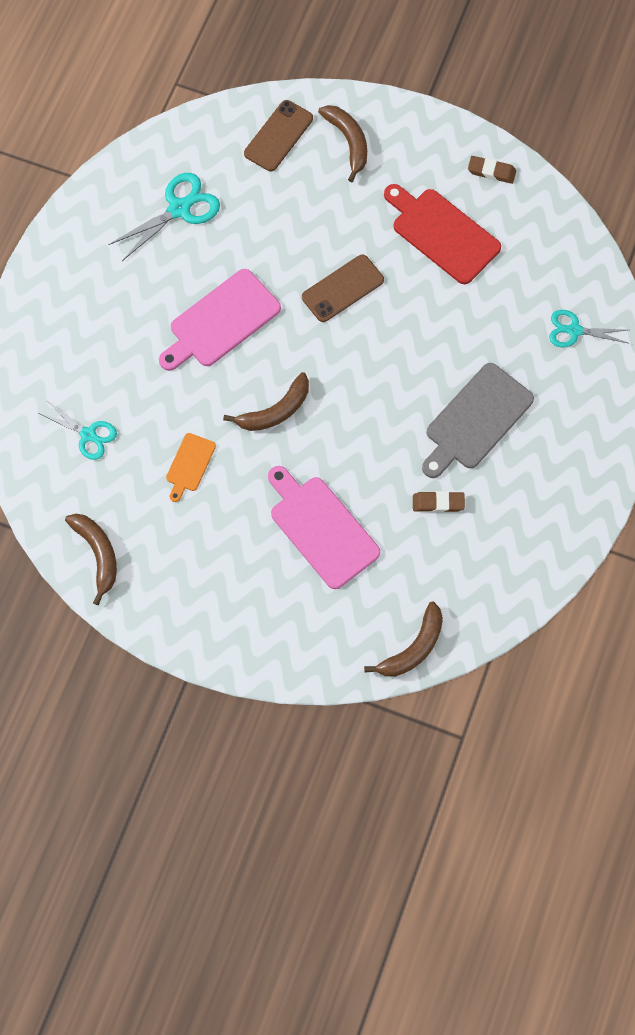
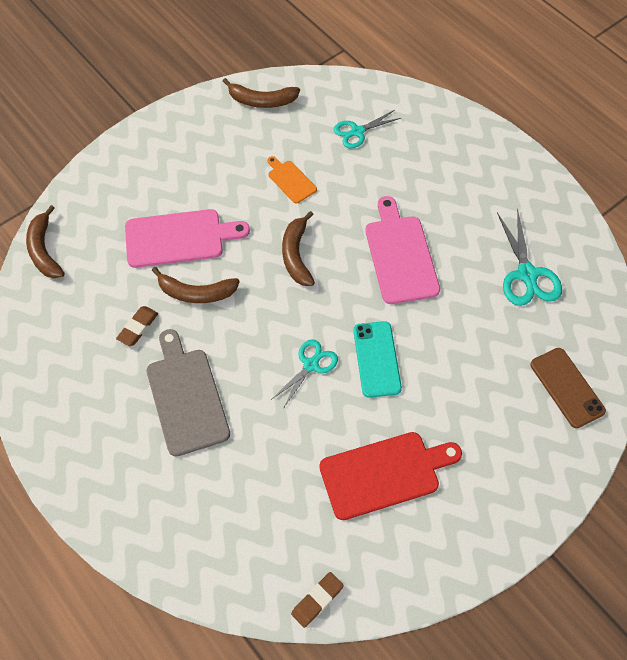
camera: 120 degrees right, 10 degrees down
(343, 289) = (376, 359): brown phone -> turquoise phone
(348, 142) = (531, 445): brown banana -> brown banana (196, 293)
(491, 171) = (428, 562): brown eraser -> brown eraser (317, 600)
(574, 330) = (211, 534): turquoise scissors -> turquoise scissors (311, 365)

